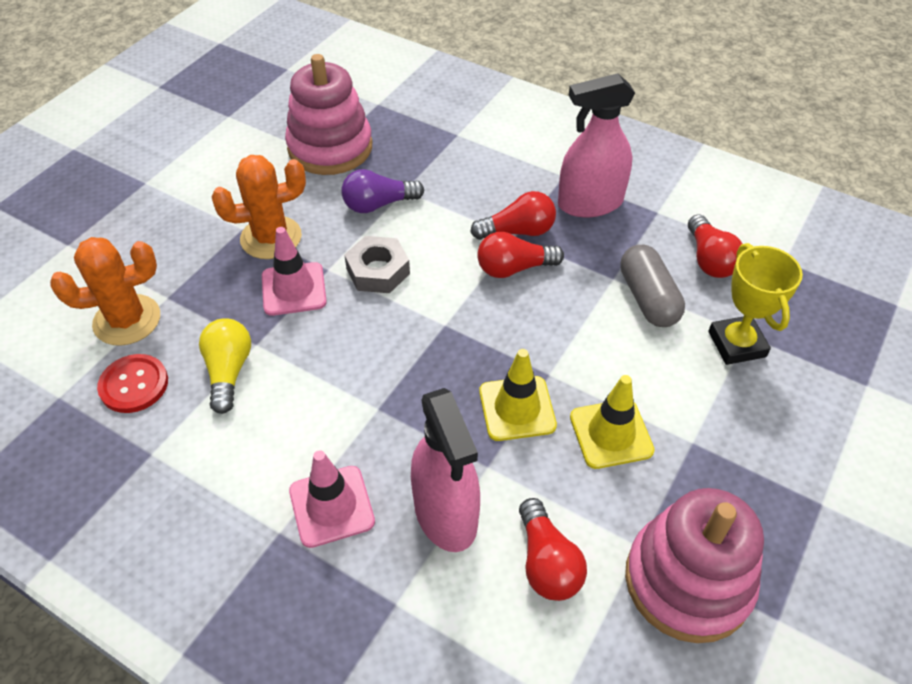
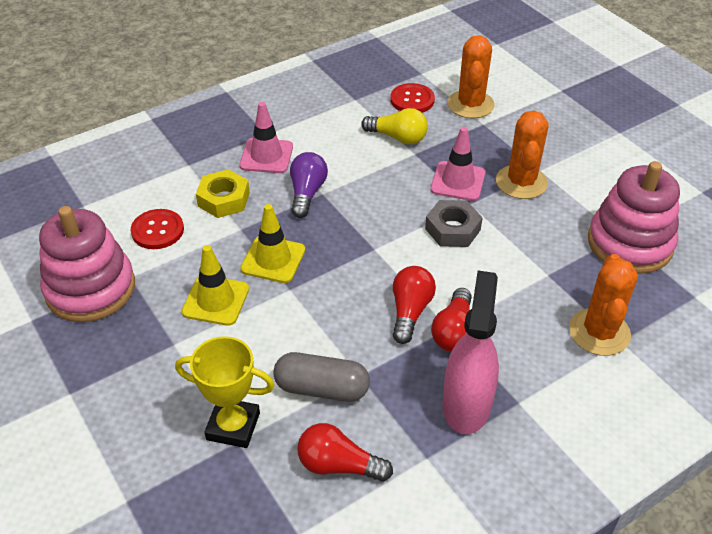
camera: 115 degrees right, 5 degrees down
(378, 204) = (534, 252): purple light bulb -> purple light bulb (307, 193)
(446, 514) = (224, 199): pink spray bottle -> yellow nut
(456, 147) = (599, 332): none -> orange cactus
(547, 562) = (157, 230): red light bulb -> red button

